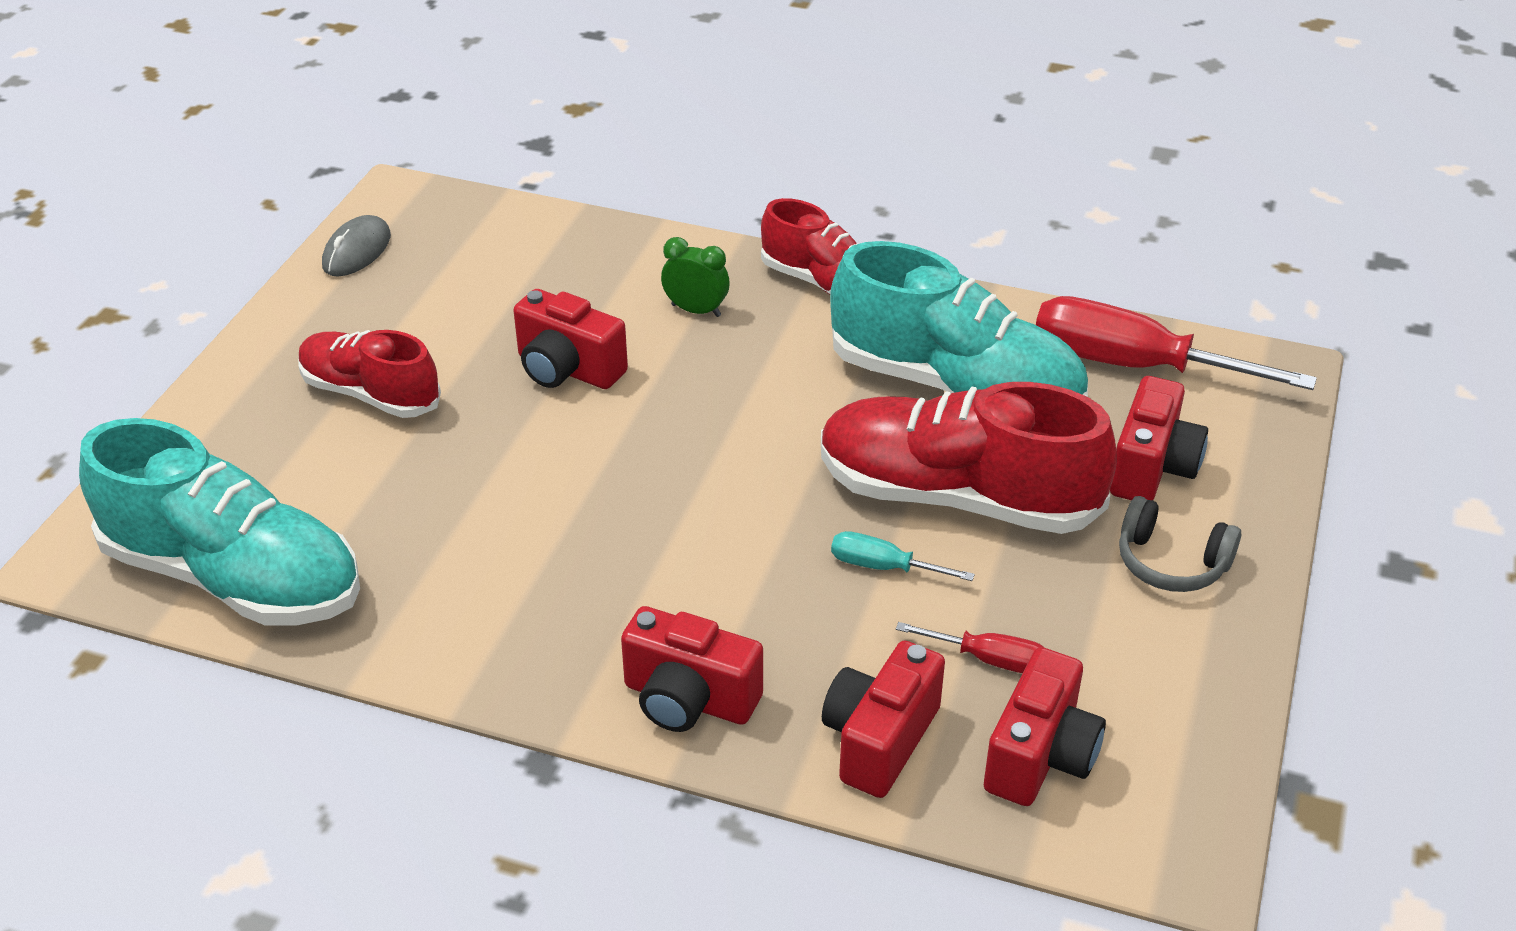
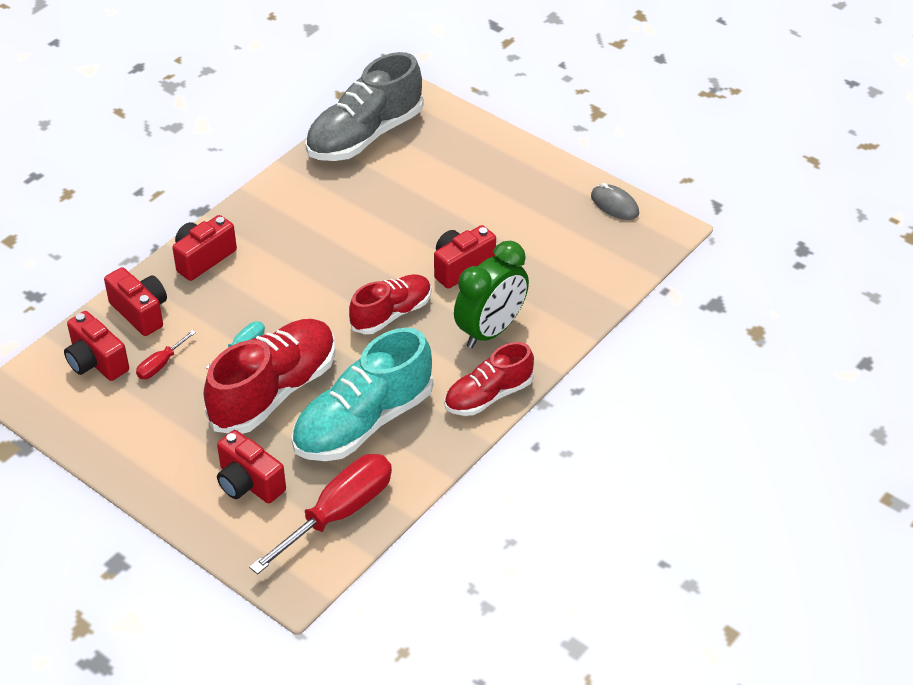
camera: 110 degrees right, 5 degrees up
(234, 577) = (365, 136): turquoise shoe -> grey shoe
(370, 394) = (477, 193): red shoe -> red shoe (391, 314)
(696, 310) = (491, 331): green clock -> green clock, size x2.01
(1171, 562) = (176, 460): grey headphones -> none

